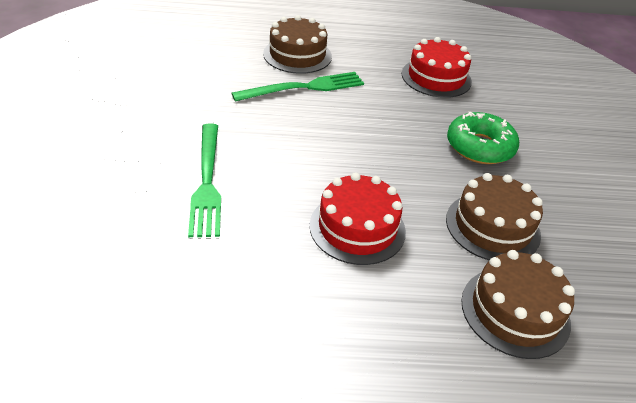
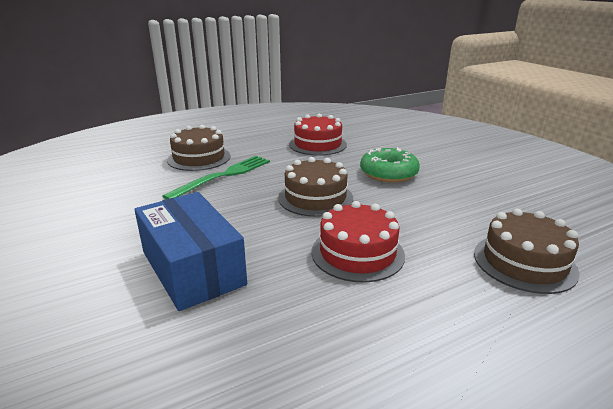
camera: 25 degrees left, 15 degrees down
(207, 182) = (193, 268): green fork -> blue box
(492, 226) = (449, 216): brown cake -> brown cake (315, 198)

